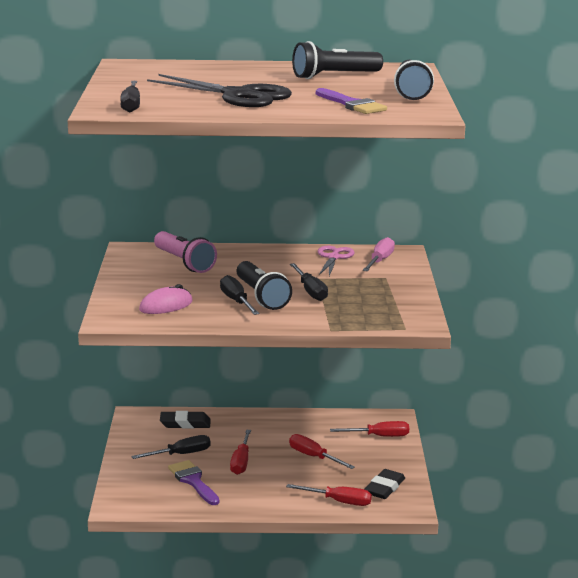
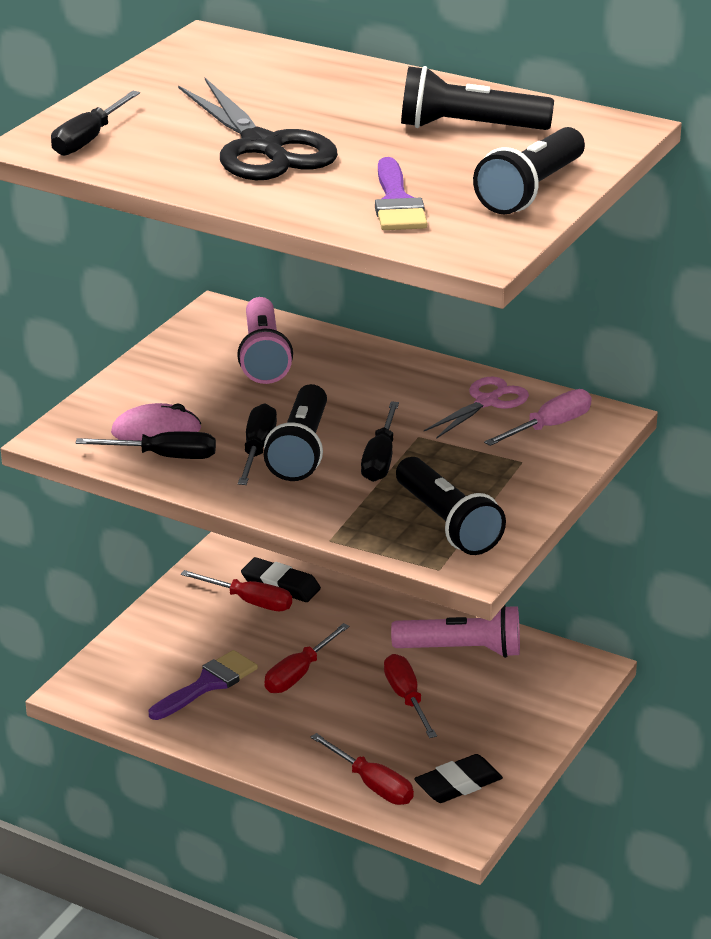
camera: 30 degrees right, 10 degrees up
(181, 454) = (230, 635): black screwdriver -> black screwdriver (164, 456)
(193, 481) = (207, 684): purple brush -> purple brush turned 45 degrees clockwise
(319, 427) = (461, 650): none -> pink flashlight
(379, 436) = (535, 693): red screwdriver -> red screwdriver (249, 601)
(383, 309) = (447, 523): none -> black flashlight

